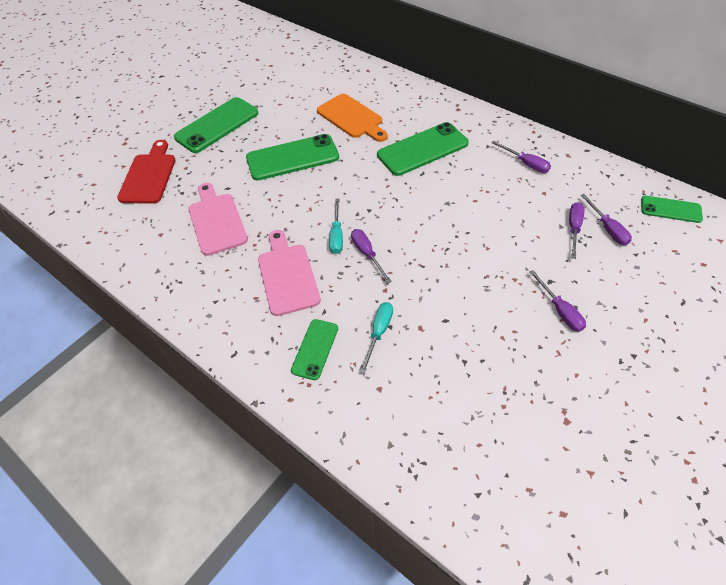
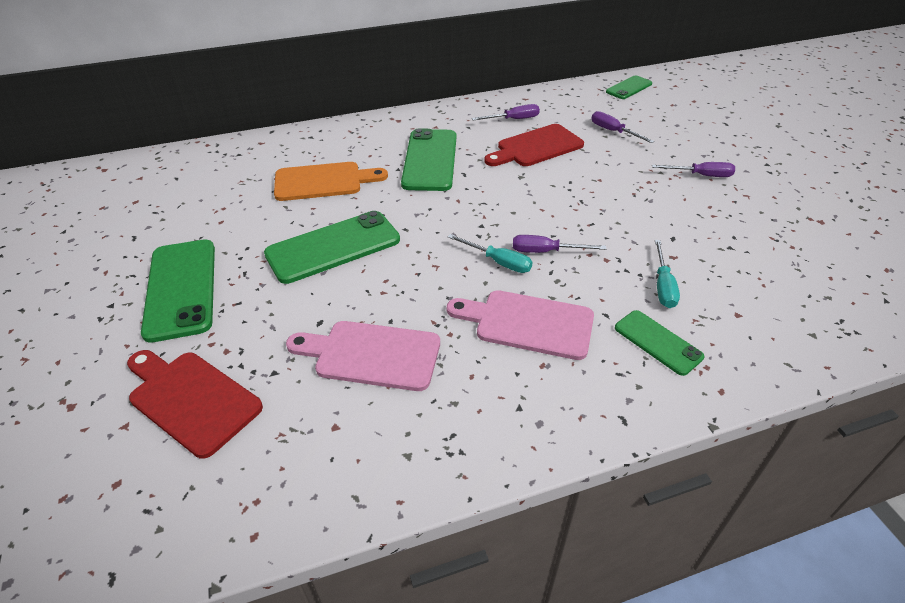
camera: 60 degrees left, 10 degrees down
(292, 158) = (333, 247): green phone -> green phone turned 45 degrees clockwise
(379, 333) = (663, 286): turquoise screwdriver -> turquoise screwdriver turned 135 degrees counterclockwise
(497, 194) = (536, 147): none -> red cutting board
(607, 229) = (626, 118): purple screwdriver -> none

